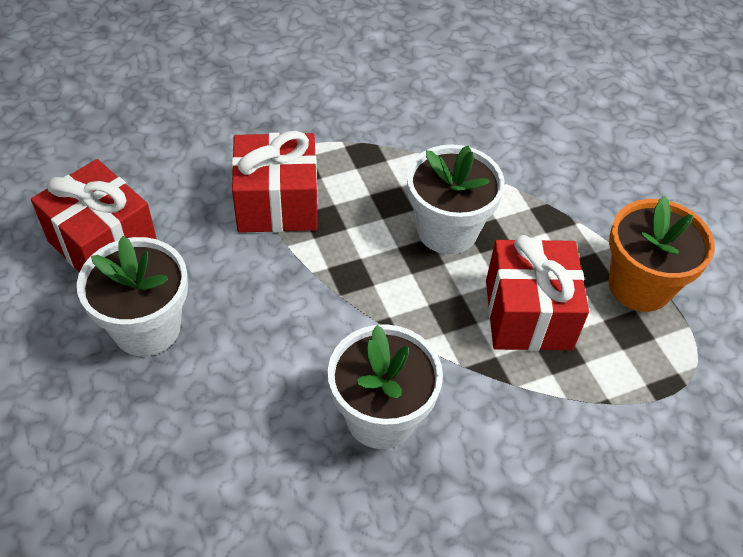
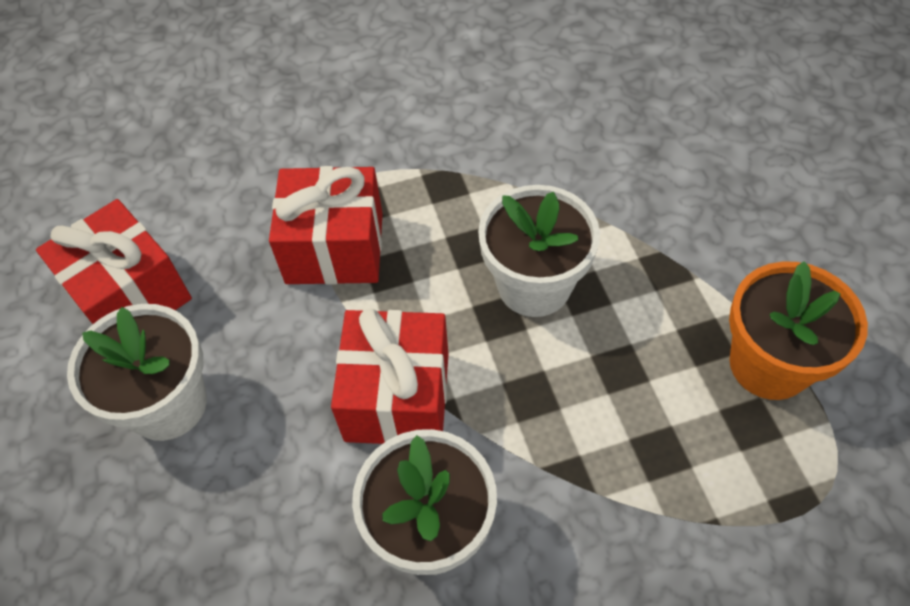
camera: 10 degrees right, 5 degrees up
(528, 314) = (625, 399): red gift -> red gift (397, 396)

